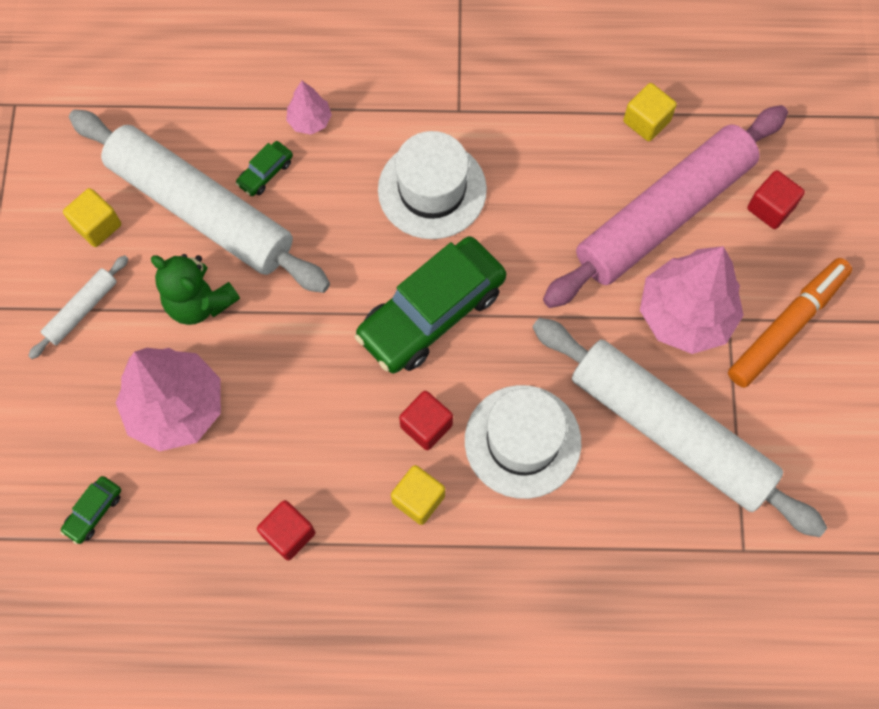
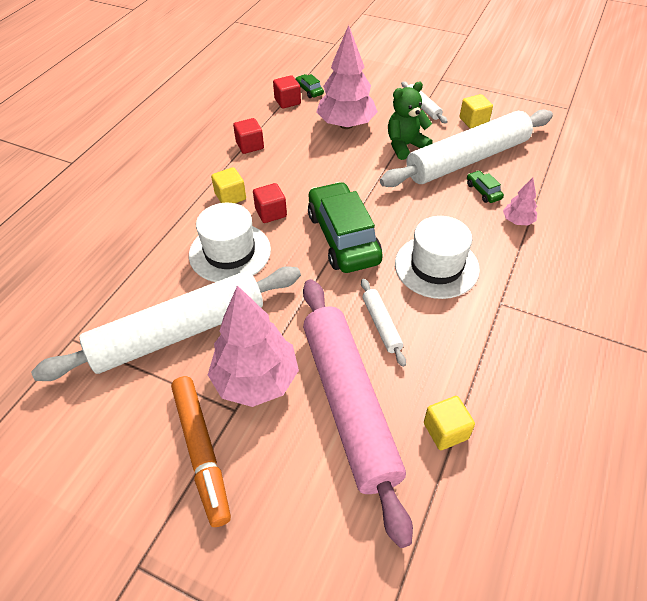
camera: 115 degrees right, 20 degrees down
(549, 219) = (381, 325): none -> white rolling pin
(770, 208) = (314, 496): red cube -> red cube (287, 101)

